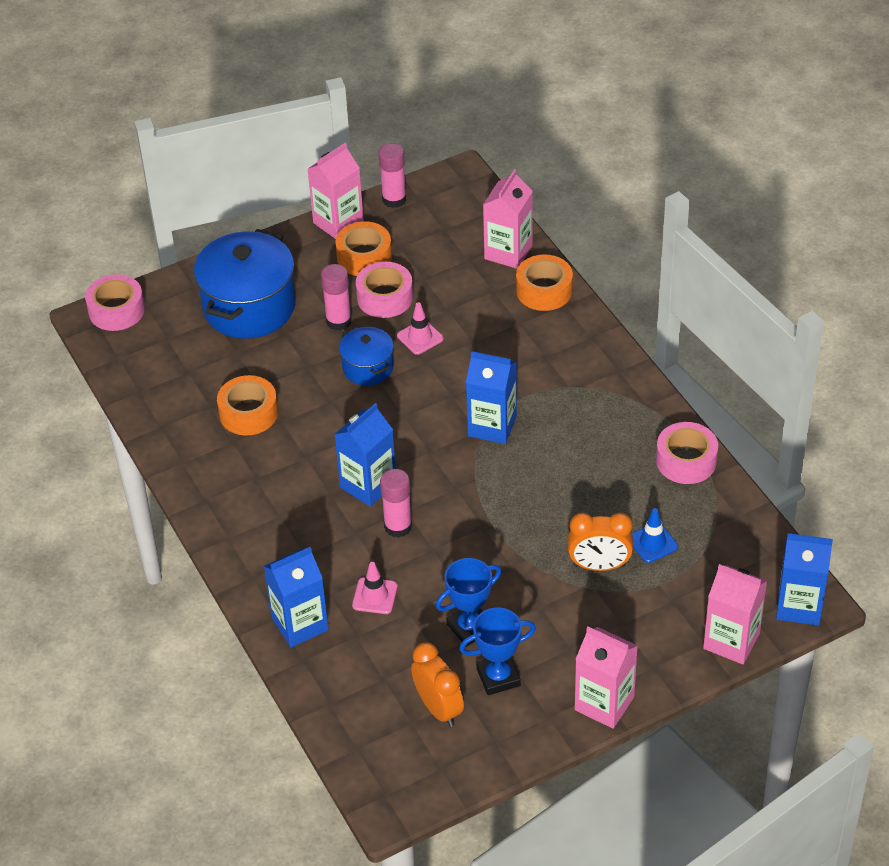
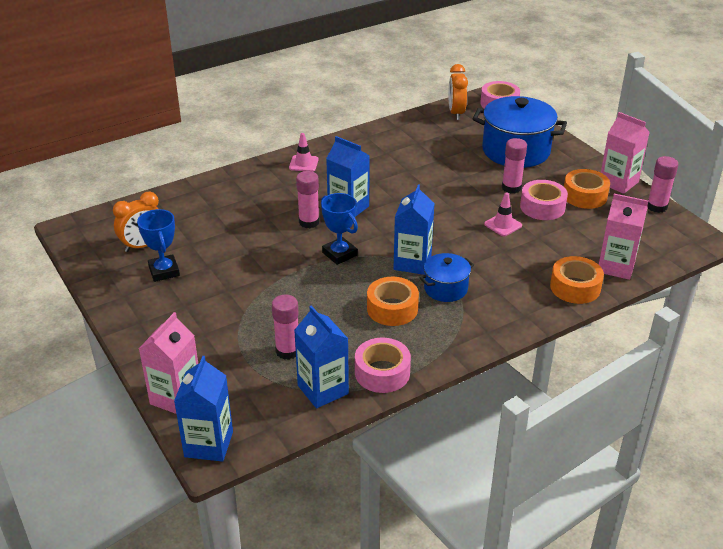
camera: 85 degrees right, 10 degrees down
(248, 413) = (413, 157): orange tape -> orange tape (392, 308)
(300, 624) = (225, 187): blue carton -> blue carton (323, 390)
(368, 368) = (465, 202): blue pot -> blue pot (445, 288)
(375, 596) = (245, 215): pink traffic cone -> pink traffic cone (303, 163)
(470, 627) = (212, 257): blue trophy -> blue trophy (339, 254)
(599, 566) = (265, 320): orange clock -> orange clock (456, 113)
(604, 703) = (128, 324): pink carton -> none
(652, 543) = (287, 351): blue traffic cone -> pink glue stick

